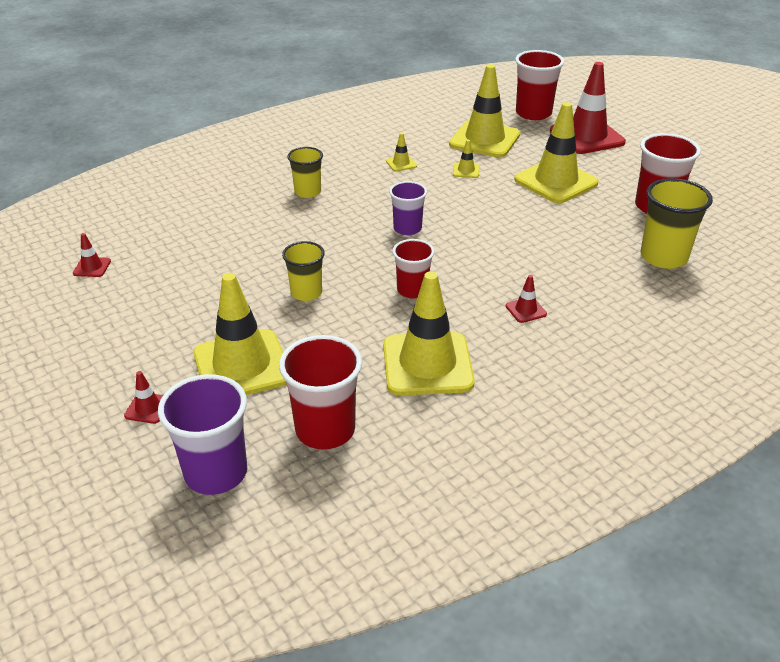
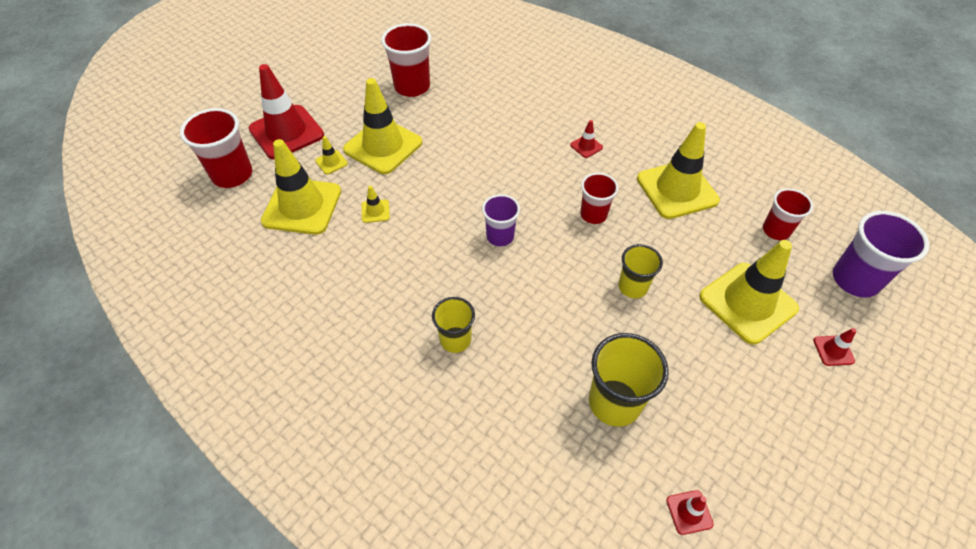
camera: 105 degrees left, 15 degrees up
(325, 430) = (776, 230): red cup -> red cup, size x0.64
(401, 163) = (370, 268): yellow traffic cone -> yellow traffic cone (331, 162)
(663, 257) = (486, 82): yellow cup -> yellow cup (614, 402)

